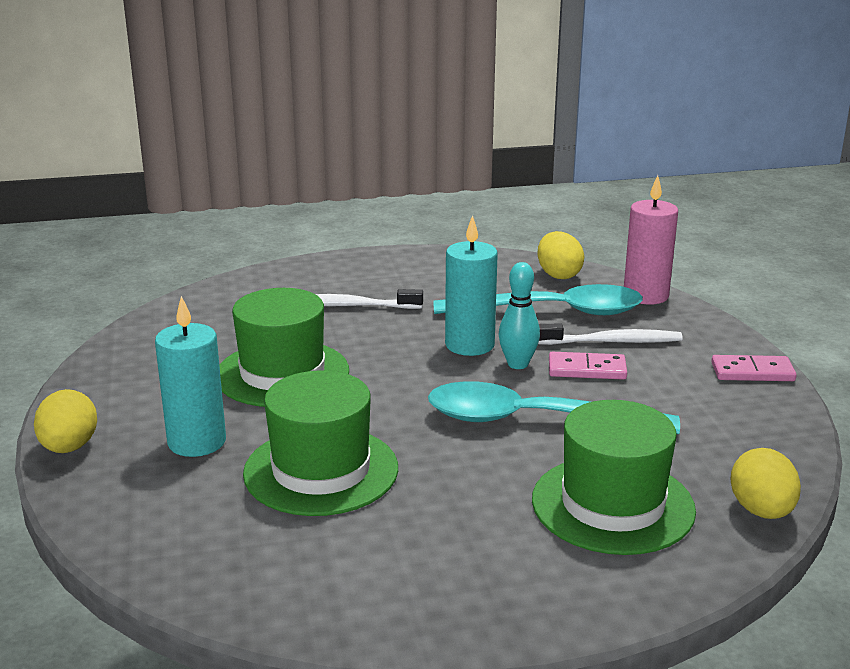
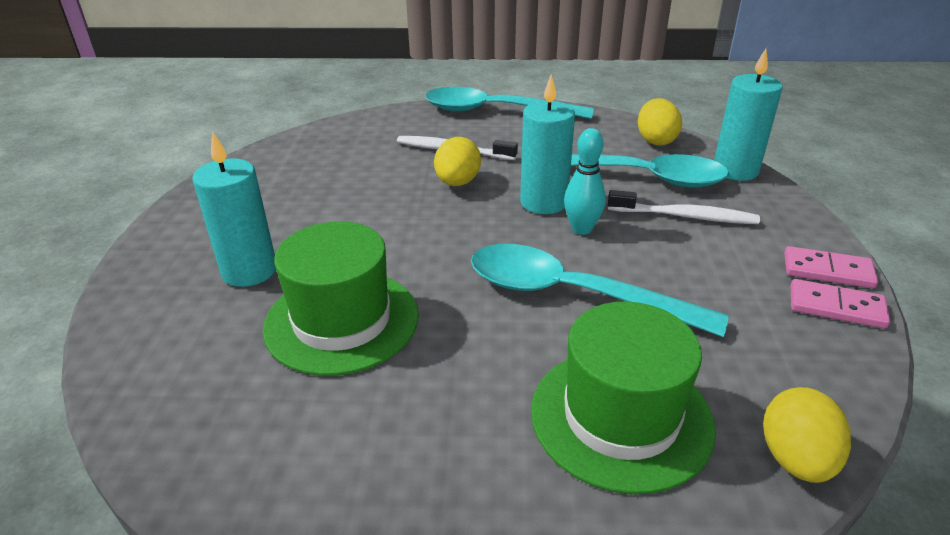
camera: 15 degrees right, 10 degrees up
(69, 447) = (142, 260): yellow egg -> yellow egg (457, 183)
(282, 373) = (361, 210): green hat -> none
(376, 261) = (495, 111): none -> turquoise spoon
(587, 369) = (649, 244): pink domino -> pink domino (836, 307)
(645, 295) = (735, 170): pink candle -> turquoise candle

